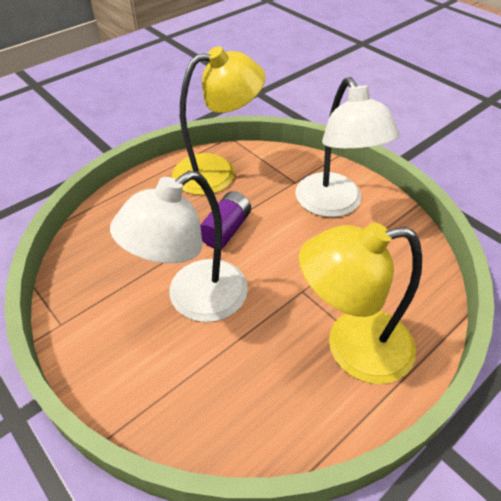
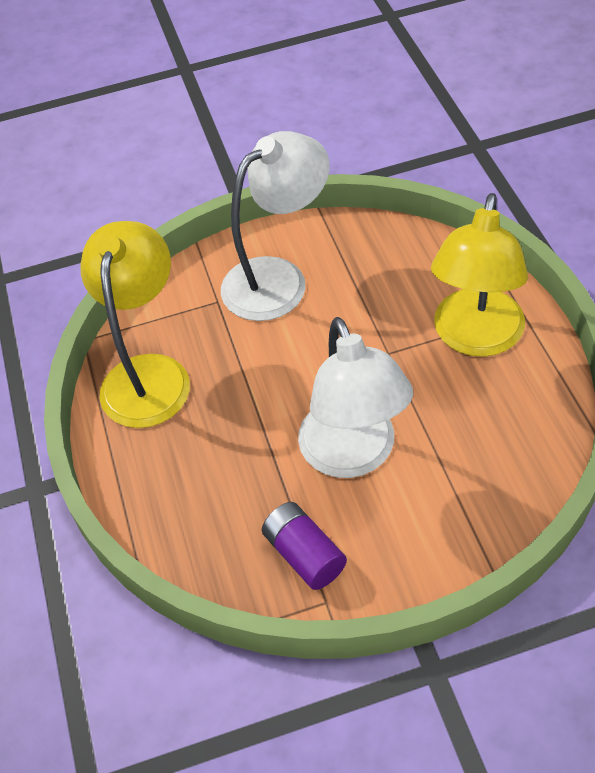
camera: 60 degrees left, 5 degrees up
(226, 230) = (261, 395): purple battery -> purple battery (304, 555)
(334, 205) = (278, 279): white lamp -> white lamp turned 45 degrees counterclockwise

